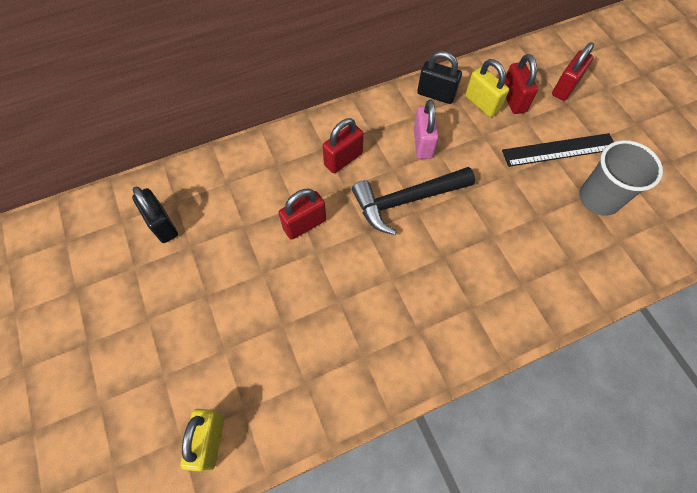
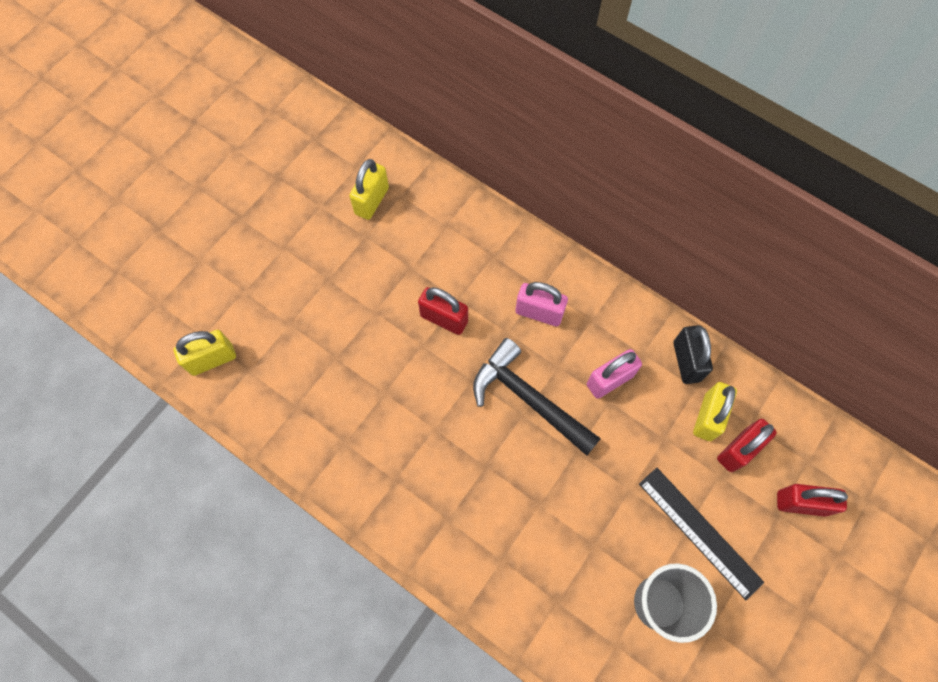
camera: 60 degrees right, 5 degrees up
(162, 225) = (372, 201): black padlock -> yellow padlock
(343, 159) = (539, 312): red padlock -> pink padlock

